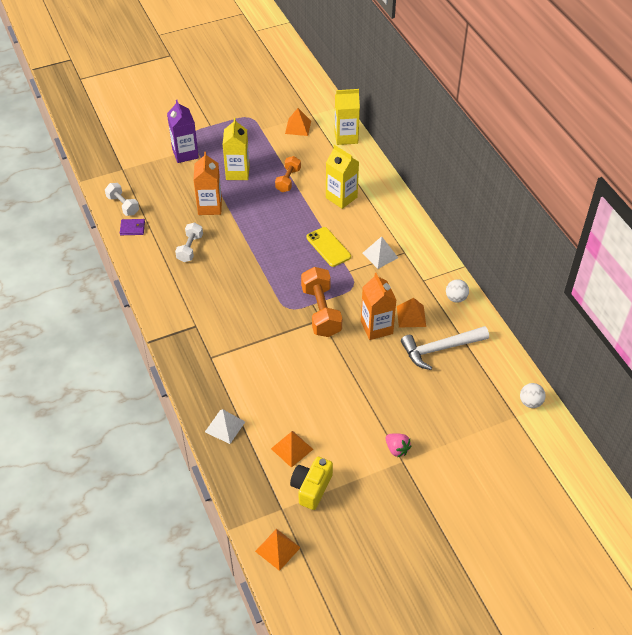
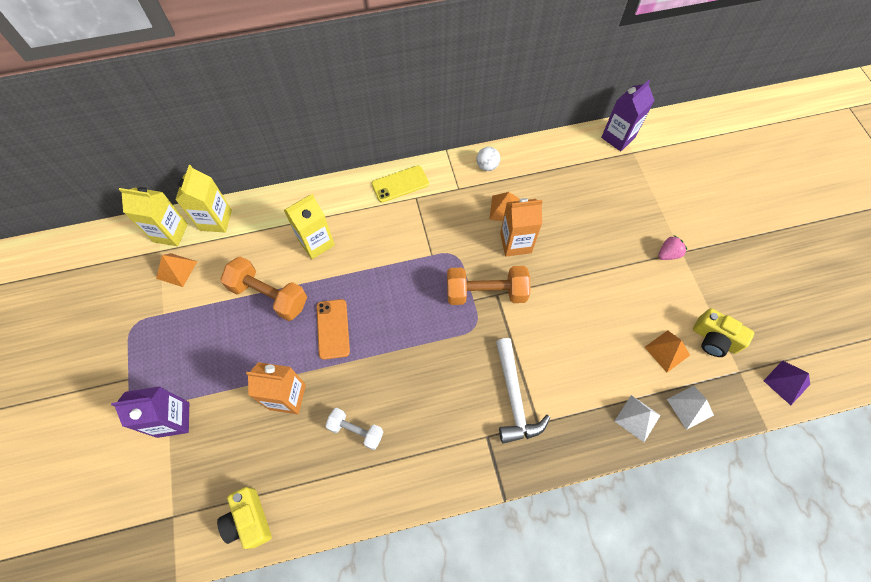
camera: 80 degrees left, 15 degrees up
(123, 205) = (249, 520): white dumbbell -> yellow camera
(132, 228) = (299, 508): purple wallet -> none
(237, 172) = (234, 354): yellow carton -> yellow carton (170, 233)
(268, 221) = (333, 329): none -> orange phone
(278, 549) = (786, 382): orange pyramid -> purple pyramid
(288, 180) = (269, 295): orange dumbbell -> orange dumbbell, size x1.63
(328, 247) = (391, 269): yellow phone -> yellow phone (400, 184)
(380, 255) = (415, 221): white pyramid -> white pyramid (690, 407)
(440, 349) = (550, 193): white hammer -> white hammer (514, 398)
(530, 402) = (618, 137): white ball -> purple carton

